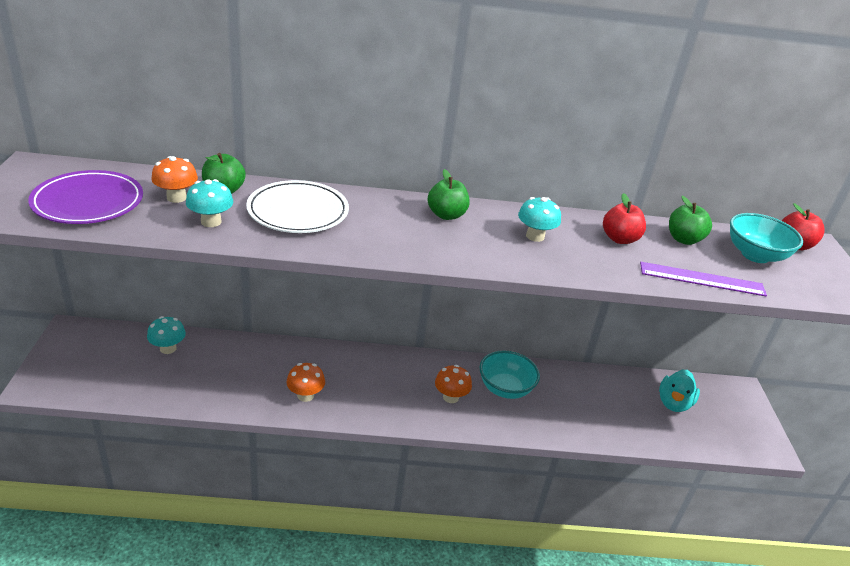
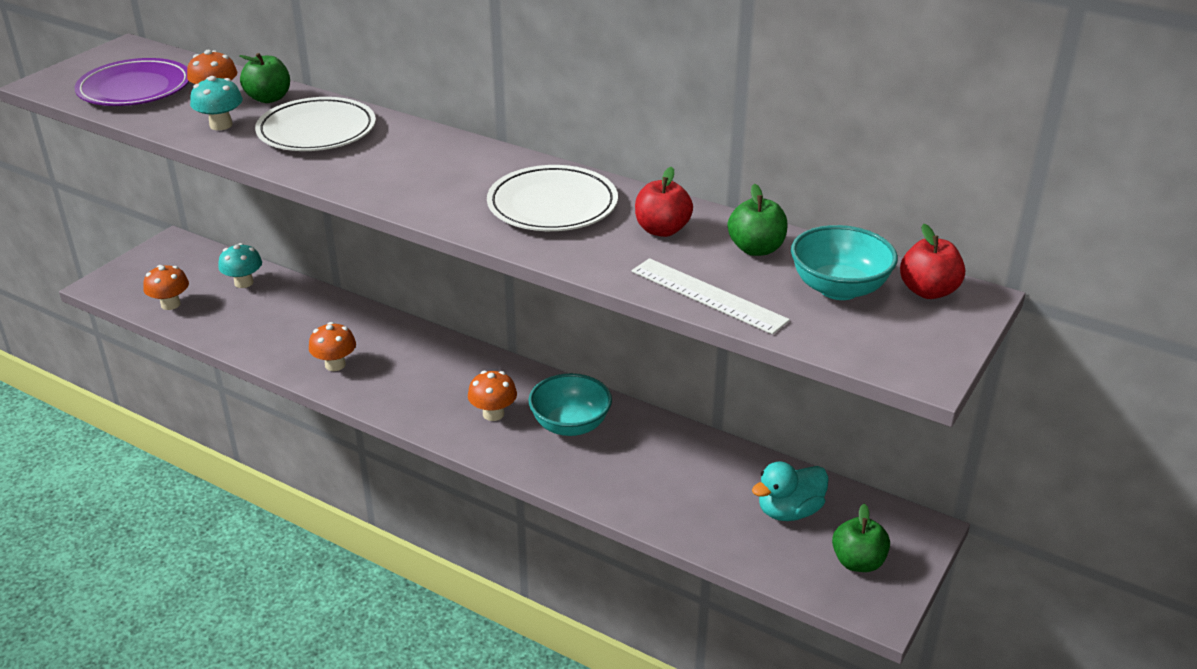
camera: 35 degrees right, 0 degrees up
(119, 385) = (170, 304): none -> orange mushroom
(446, 215) = (475, 163): green apple -> green apple (858, 562)
(535, 236) = (552, 205): turquoise mushroom -> white plate
(702, 279) = (708, 295): purple ruler -> white ruler

